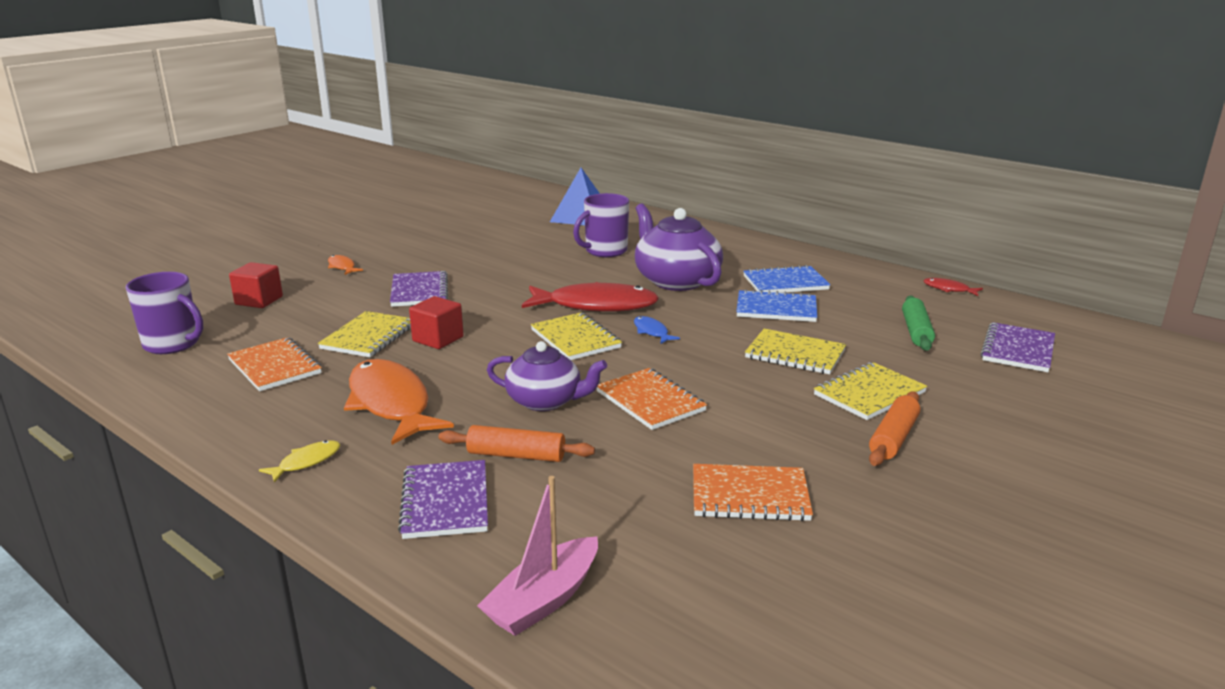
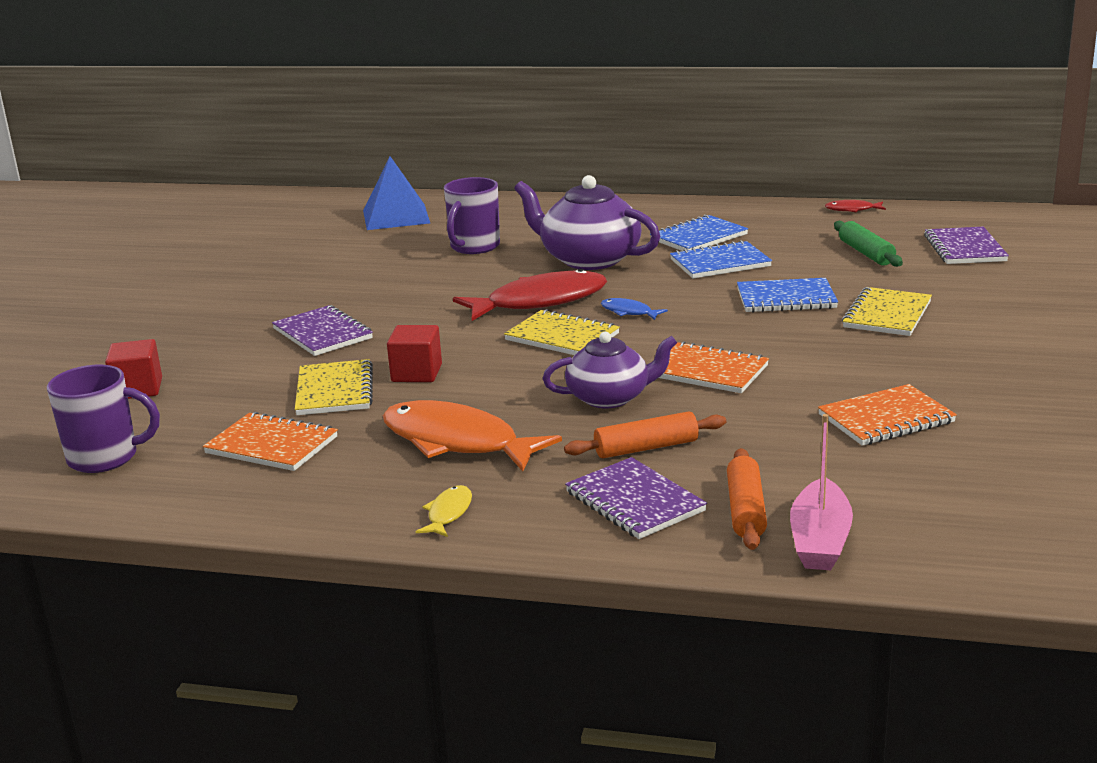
camera: 25 degrees left, 0 degrees up
(342, 267) = (186, 331): orange fish -> none
(795, 354) = (786, 299): yellow notebook -> blue notebook
(893, 438) = (945, 344): orange rolling pin -> orange rolling pin (746, 510)

